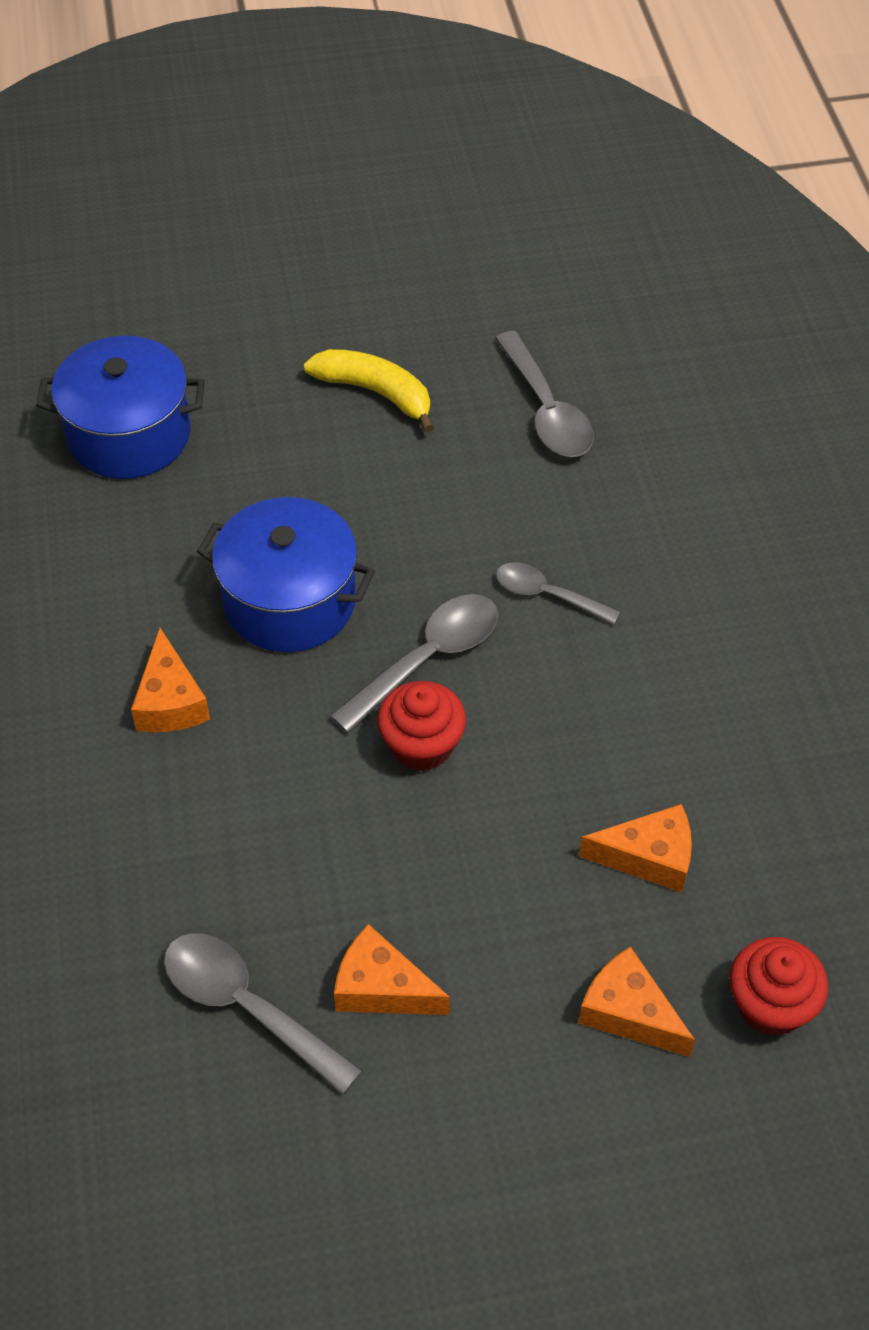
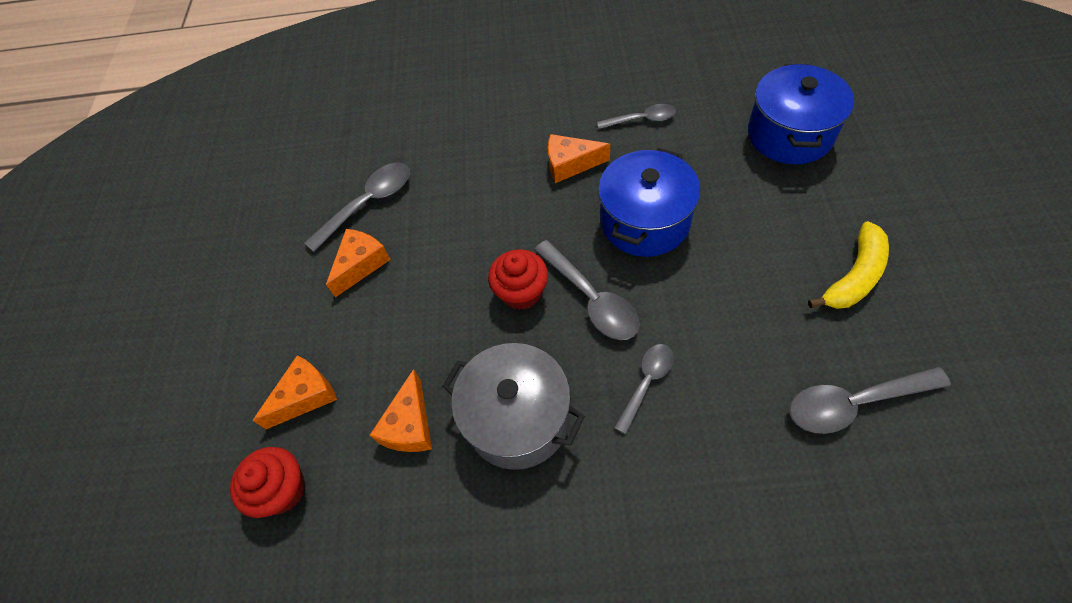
camera: 105 degrees right, 5 degrees up
(78, 608) = (642, 120): none -> grey spoon
(617, 729) = (517, 418): none -> grey pot

